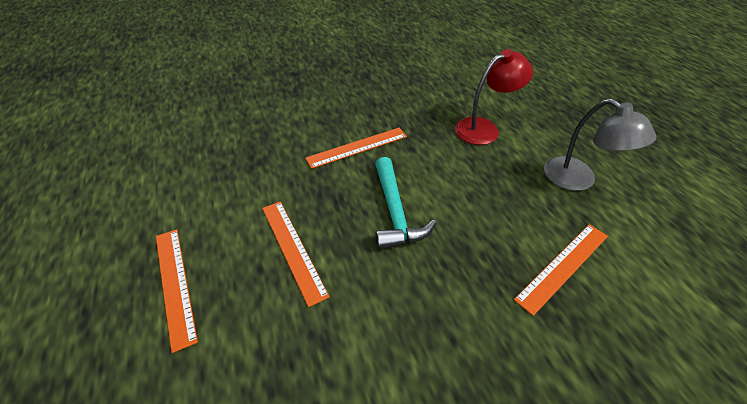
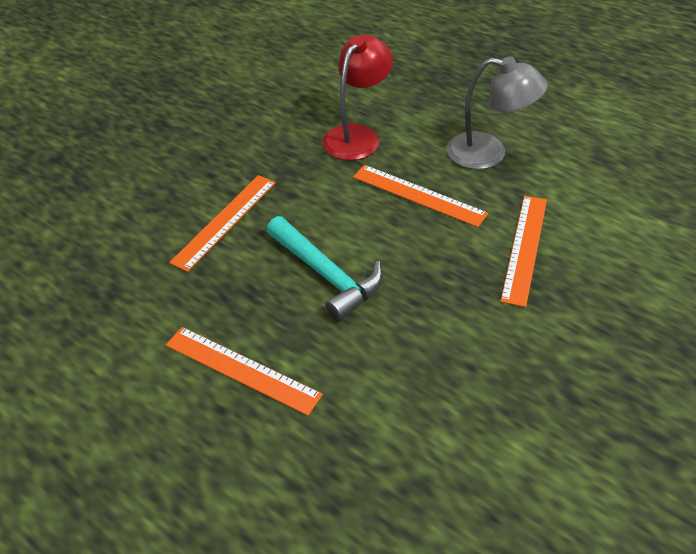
camera: 30 degrees left, 0 degrees up
(175, 284) = (131, 478): orange ruler -> orange ruler (418, 195)

